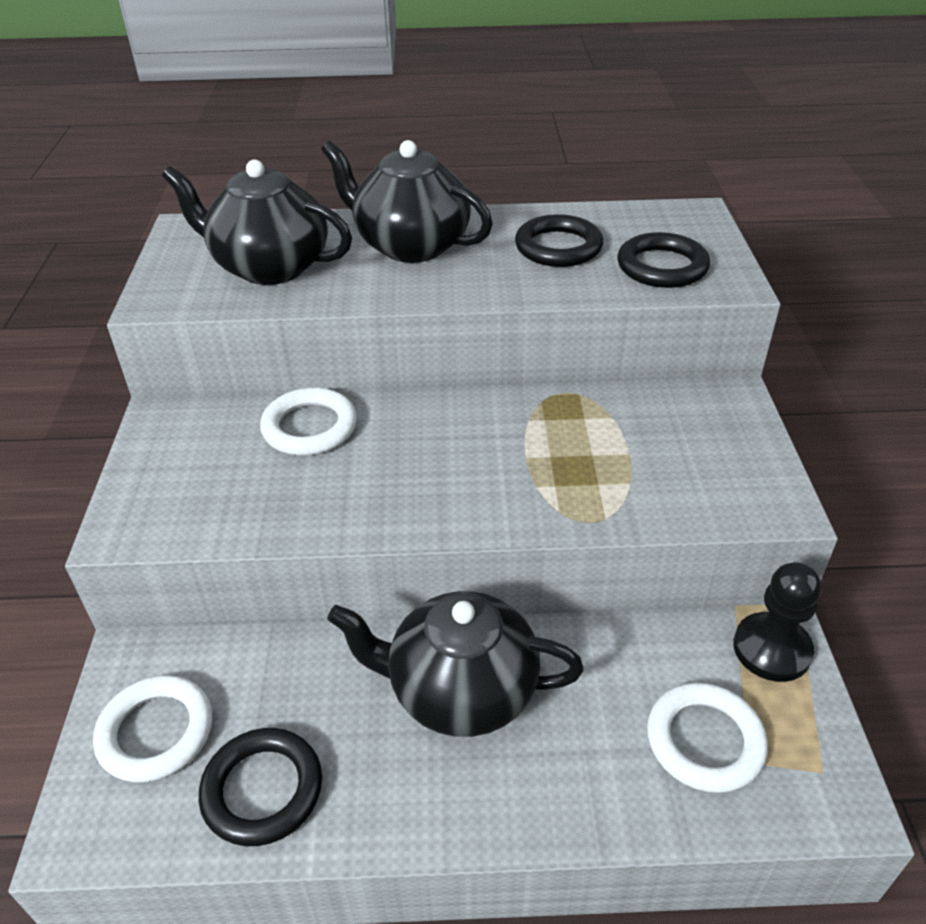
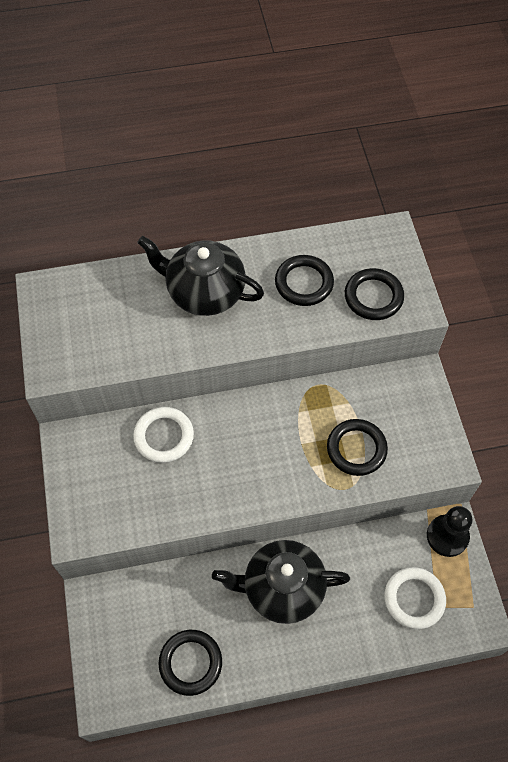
camera: 10 degrees left, 20 degrees up
(156, 732) = (123, 639): white ring -> none
(269, 267) = (114, 327): black teapot -> none
(617, 472) = (356, 449): none -> black ring

